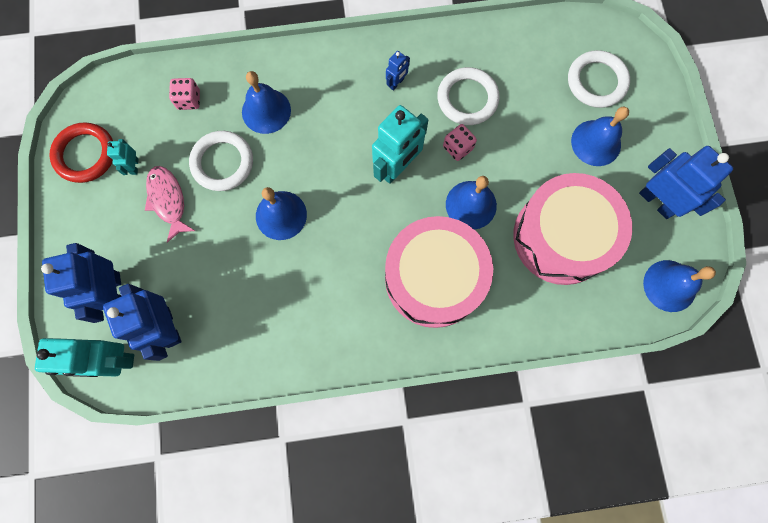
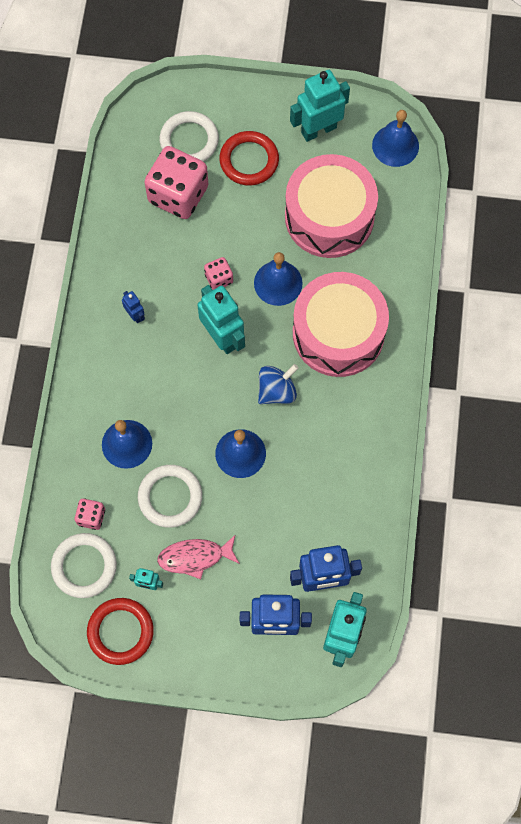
camera: 75 degrees left, 5 degrees down
(354, 233) = (277, 391): none -> blue spinning top
(467, 99) = (171, 256): white ring -> white ring (84, 566)
(534, 87) = (178, 194): none -> pink dice
(596, 142) = (249, 160): blue bell -> red ring
(657, 201) = (318, 130): blue robot -> turquoise robot

